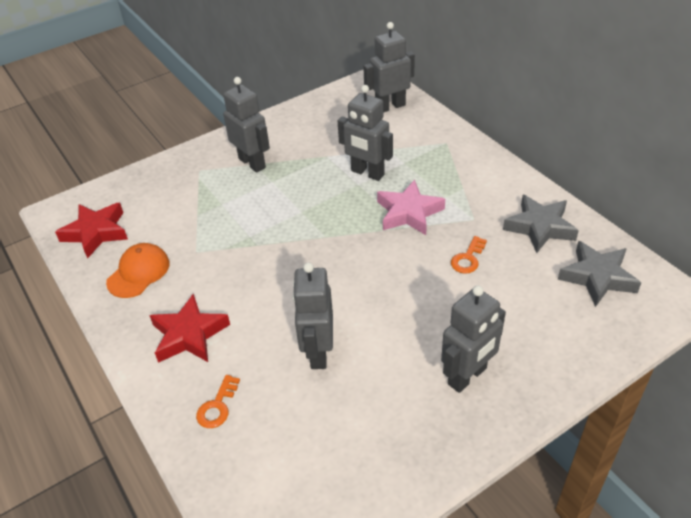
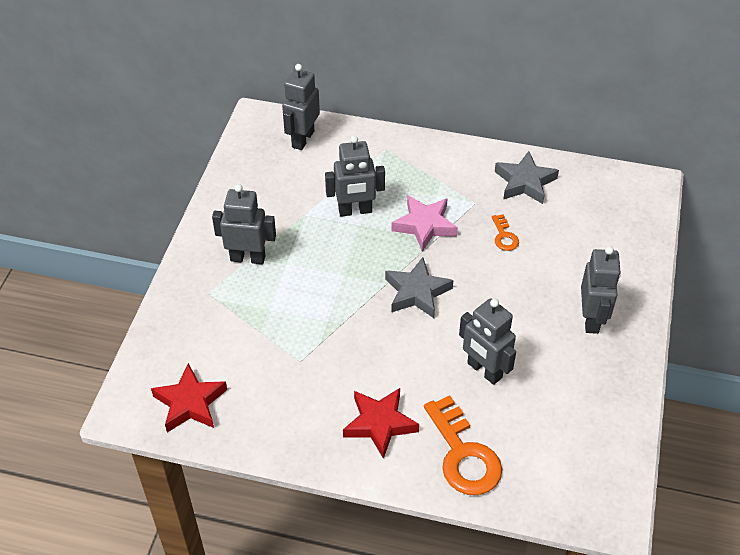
camera: 45 degrees left, 5 degrees up
(138, 272) = (275, 408): orange cap -> none
(217, 406) = (463, 454): orange key -> orange key, size x2.06
(597, 277) = (596, 198): grey star -> grey star (417, 292)

